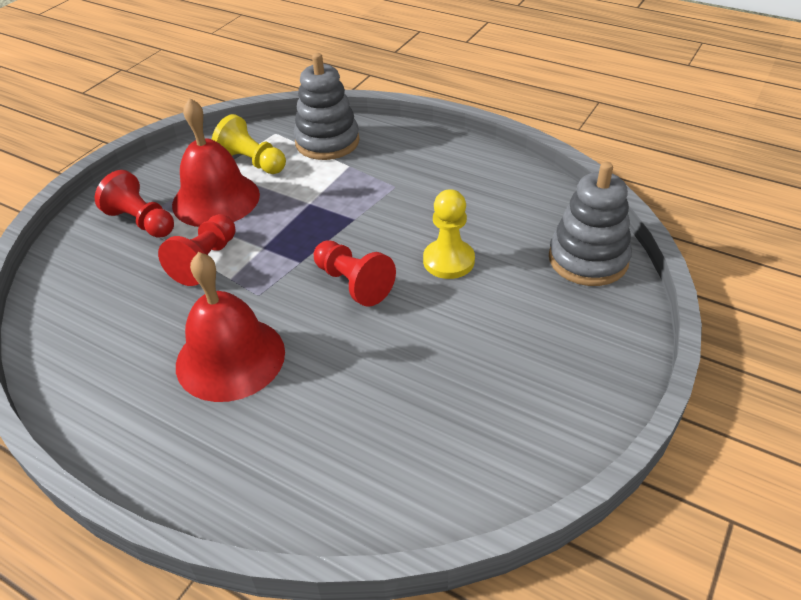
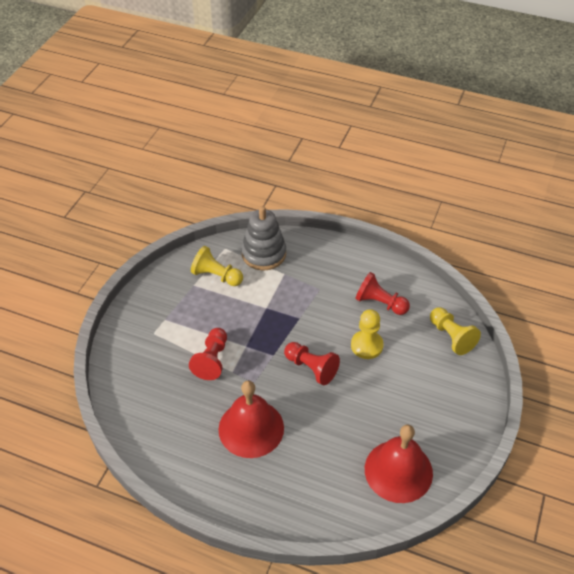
camera: 10 degrees left, 5 degrees up
(142, 222) = (158, 333): red pawn -> red pawn (380, 303)
(216, 199) = (202, 310): red bell -> red bell (398, 471)
(588, 259) = (451, 337): grey stacking toy -> yellow pawn

